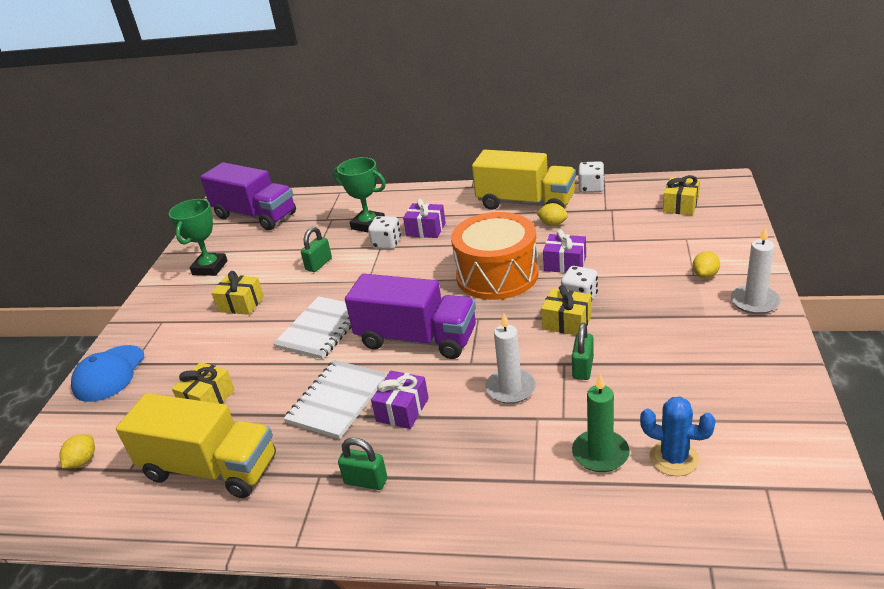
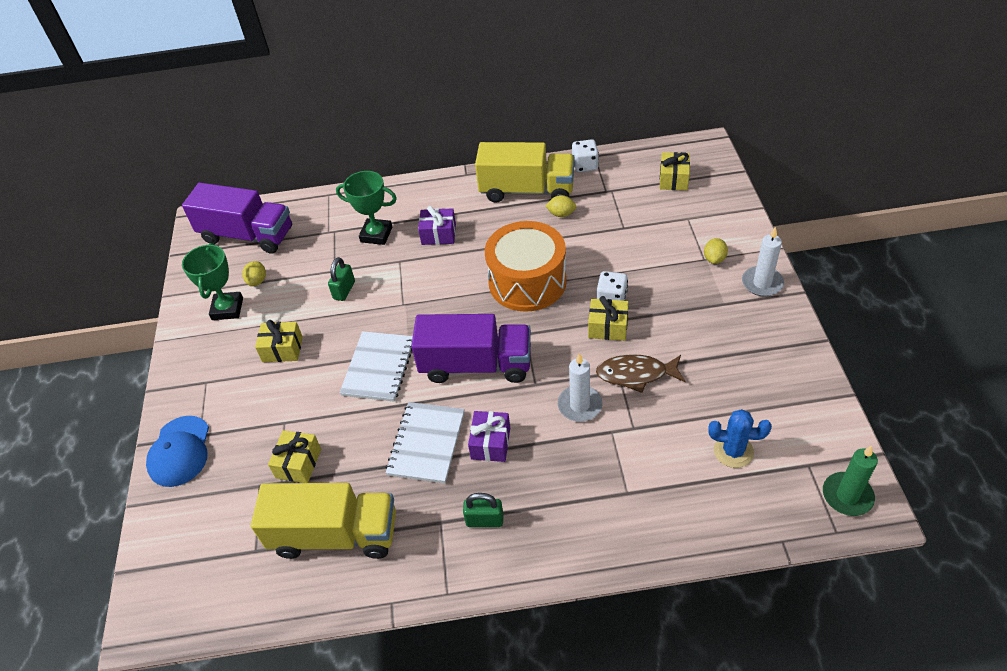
camera: 15 degrees left, 15 degrees up
(83, 461) = (203, 551): yellow lemon -> yellow lemon (257, 281)
(387, 243) = (405, 256): white dice -> none
(565, 263) = (587, 260): purple gift -> none
(583, 368) = (636, 374): green padlock -> brown fish
(600, 453) = (674, 457): green candle -> green candle (847, 496)

